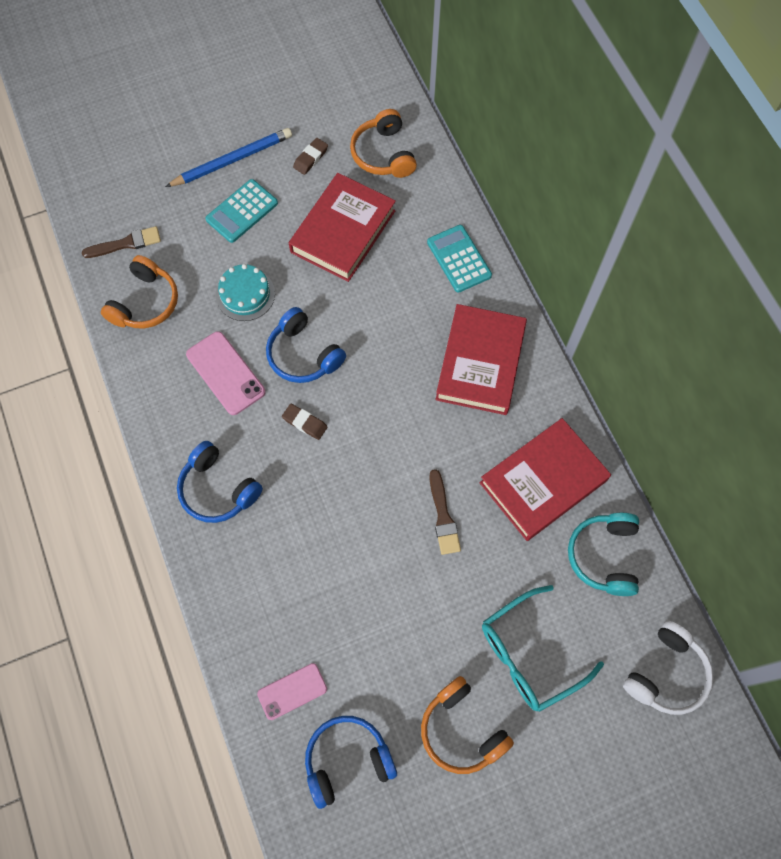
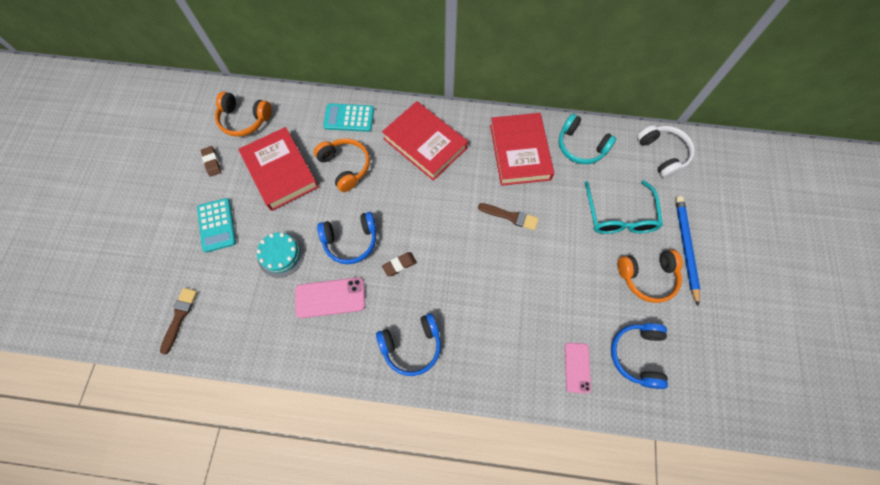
camera: 60 degrees left, 0 degrees up
(145, 302) = (237, 326): orange headphones -> orange headphones (345, 167)
(232, 160) = (172, 211): blue pencil -> blue pencil (685, 248)

